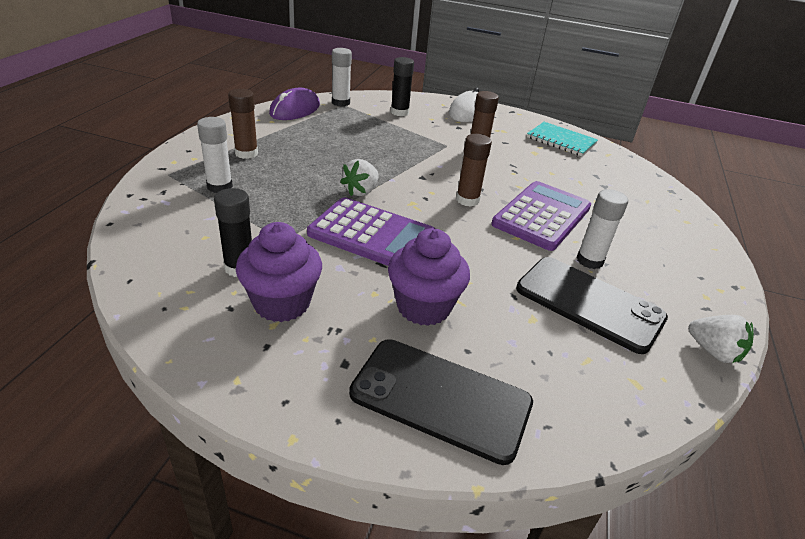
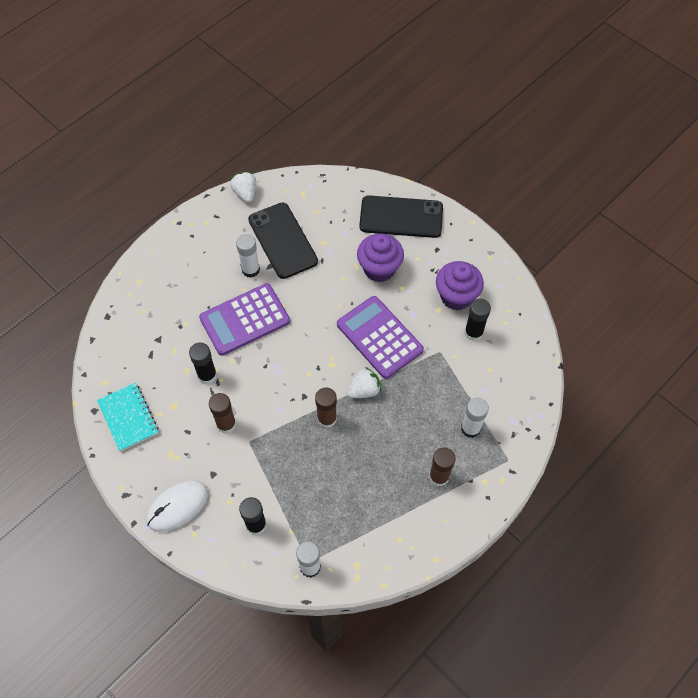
camera: 150 degrees left, 25 degrees up
(295, 109) = (367, 560): purple mouse -> none
(441, 398) = (401, 217): black phone -> black phone turned 45 degrees counterclockwise
(467, 200) = (287, 355): brown glue stick -> brown glue stick (327, 419)
(529, 173) = (207, 375): none -> black glue stick

